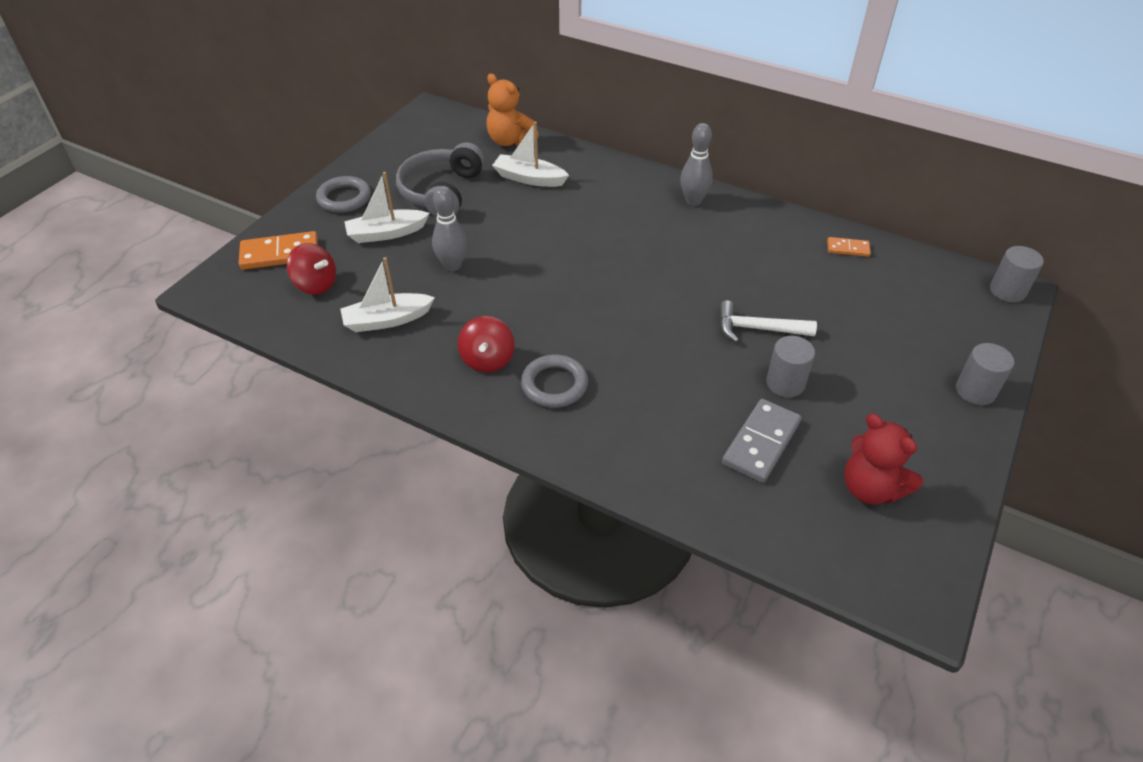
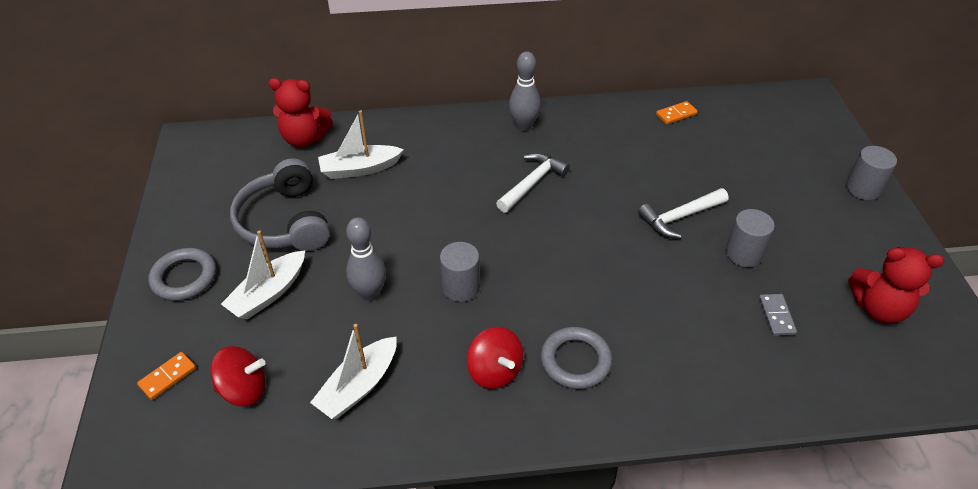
camera: 35 degrees left, 0 degrees up
(280, 253) = (167, 377): orange domino -> orange domino, size x0.55
(510, 141) = (305, 139): orange teddy bear -> red teddy bear
(654, 246) = (532, 183): none -> white hammer
(761, 443) = (776, 316): grey domino -> grey domino, size x0.55
(1007, 291) = (807, 98): grey cylinder -> grey cylinder (460, 287)

